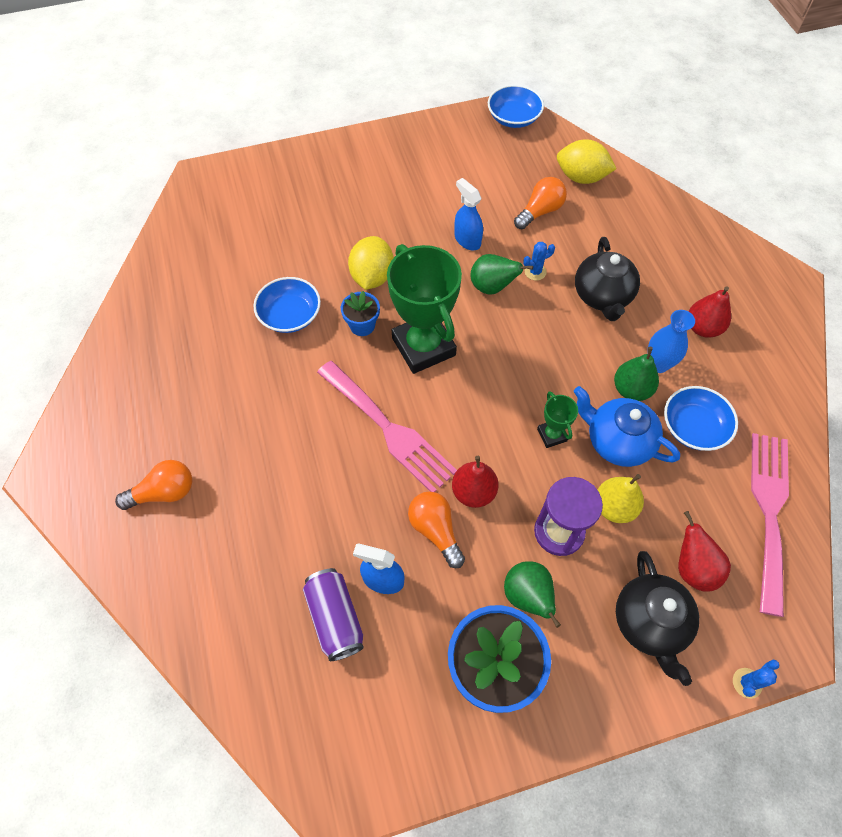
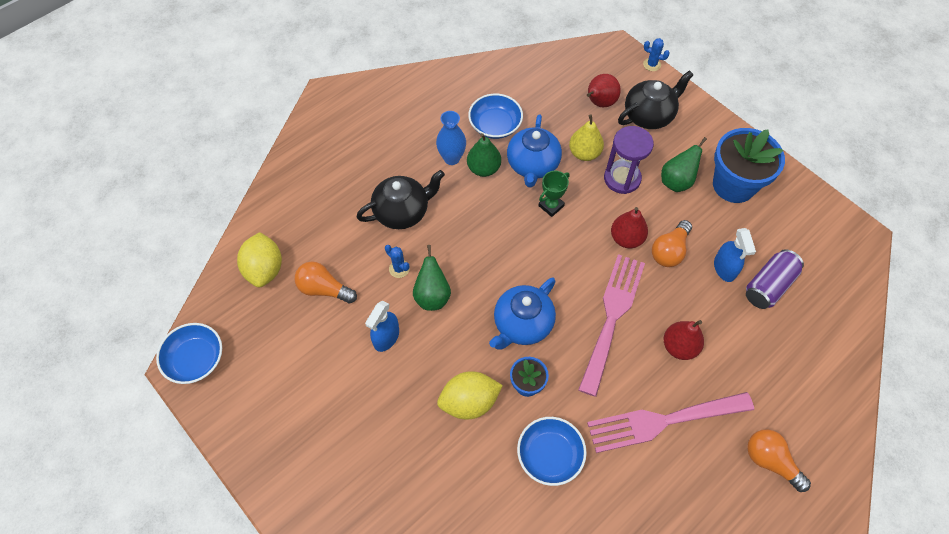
camera: 115 degrees left, 0 degrees up
(423, 347) = (522, 324): green trophy -> blue teapot
(702, 328) = (402, 139): red pear -> red pear (679, 347)
(769, 511) = (535, 74): pink fork -> pink fork (662, 421)

